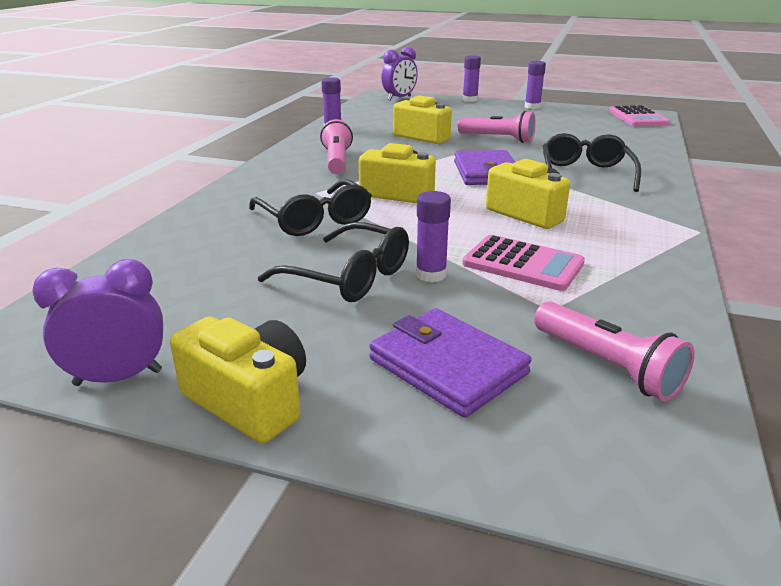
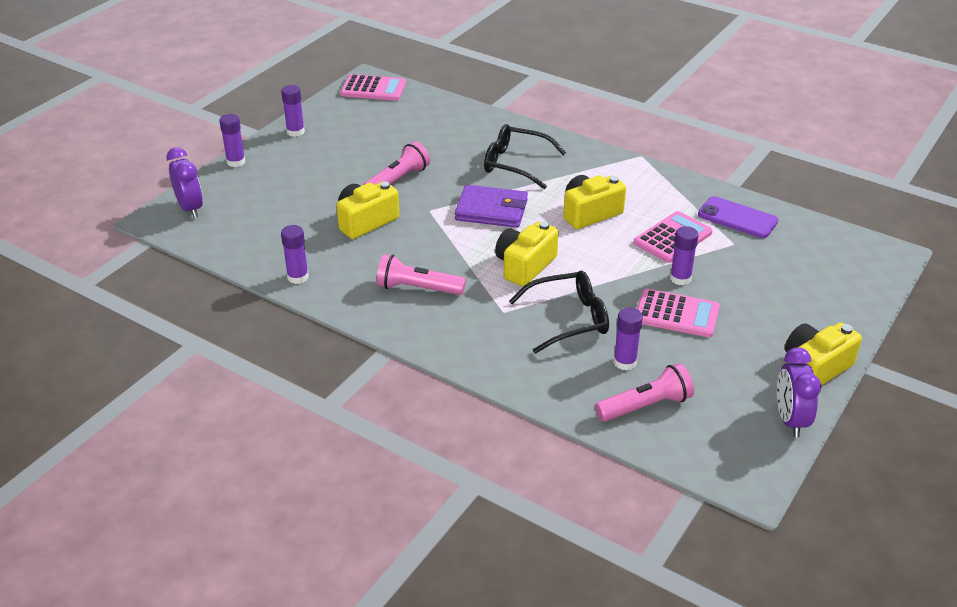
camera: 75 degrees left, 10 degrees up
(243, 253) = (625, 362): none -> purple glue stick
(349, 277) = (676, 314): black glasses -> pink calculator
(447, 366) = (789, 294): purple wallet -> none
(607, 366) = (793, 243): pink flashlight -> pink flashlight (645, 406)
(626, 309) = (737, 218): none -> purple phone

